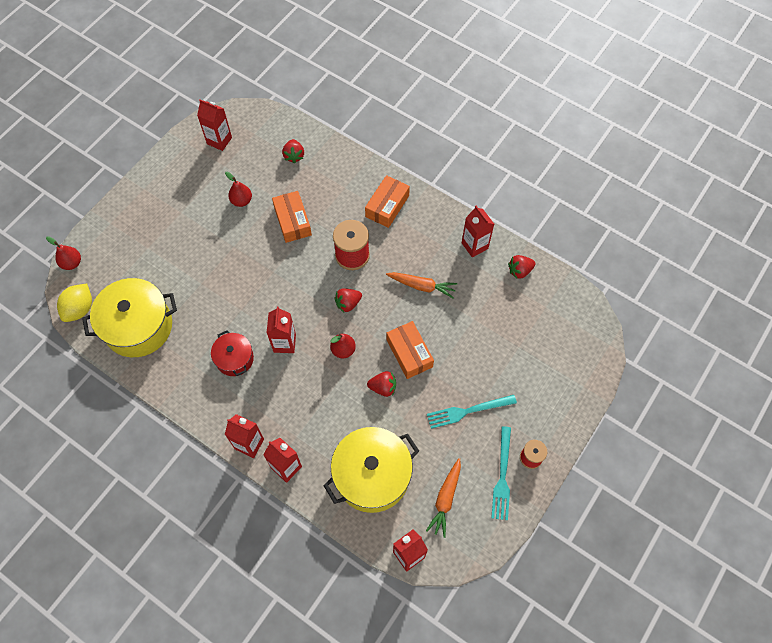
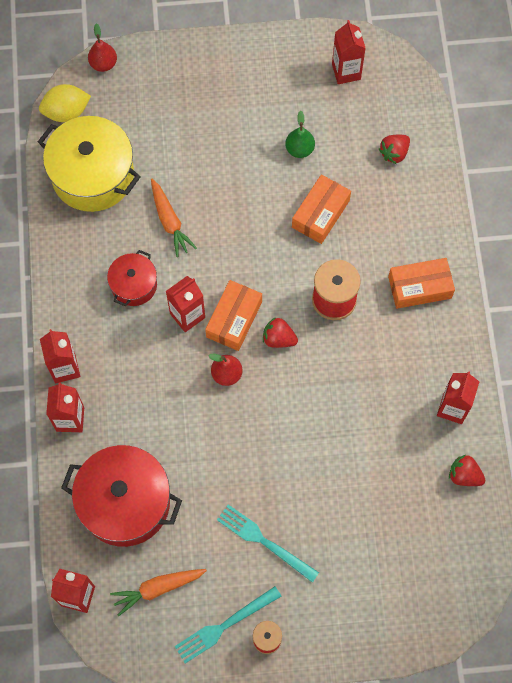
camera: 50 degrees right, 5 degrees up
(241, 201) = (299, 149): red pear -> green pear
(372, 475) = (125, 502): yellow pot -> red pot
(383, 387) = (220, 442): red strawberry -> none
(409, 353) = (277, 438): orange box -> orange box (234, 319)
(422, 286) = (360, 393): orange carrot -> orange carrot (170, 221)

